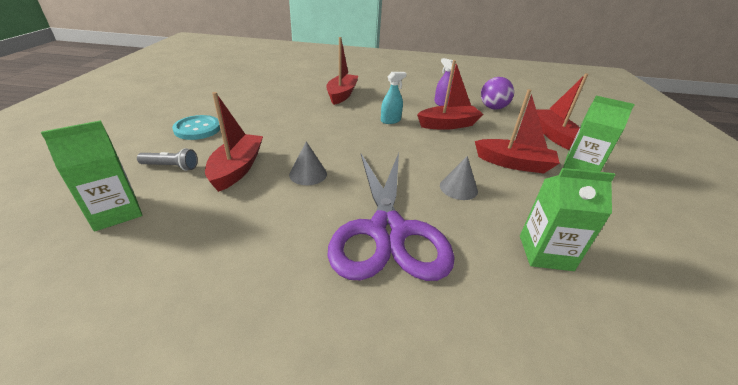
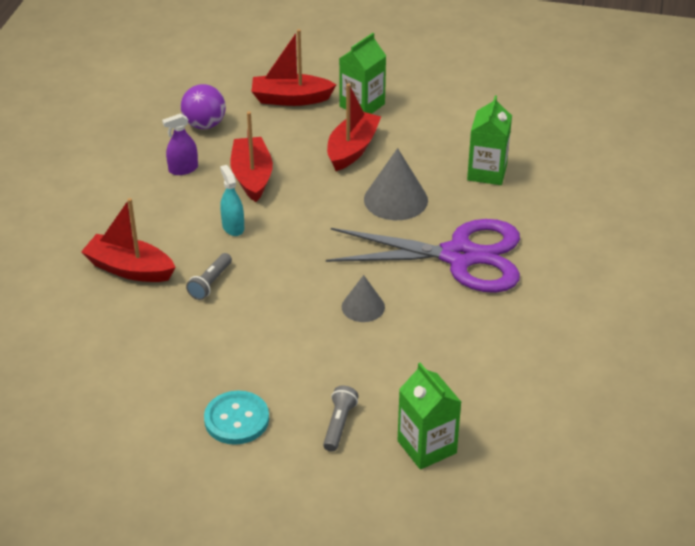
camera: 80 degrees left, 5 degrees up
(237, 169) = (348, 365): red boat -> none
(332, 116) = (210, 283): none -> grey flashlight
(458, 188) = (395, 199): grey cone -> grey cone, size x1.62

